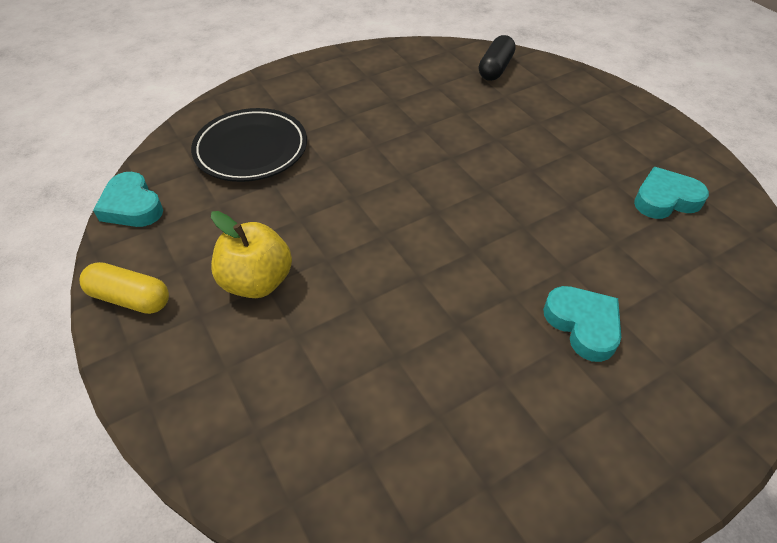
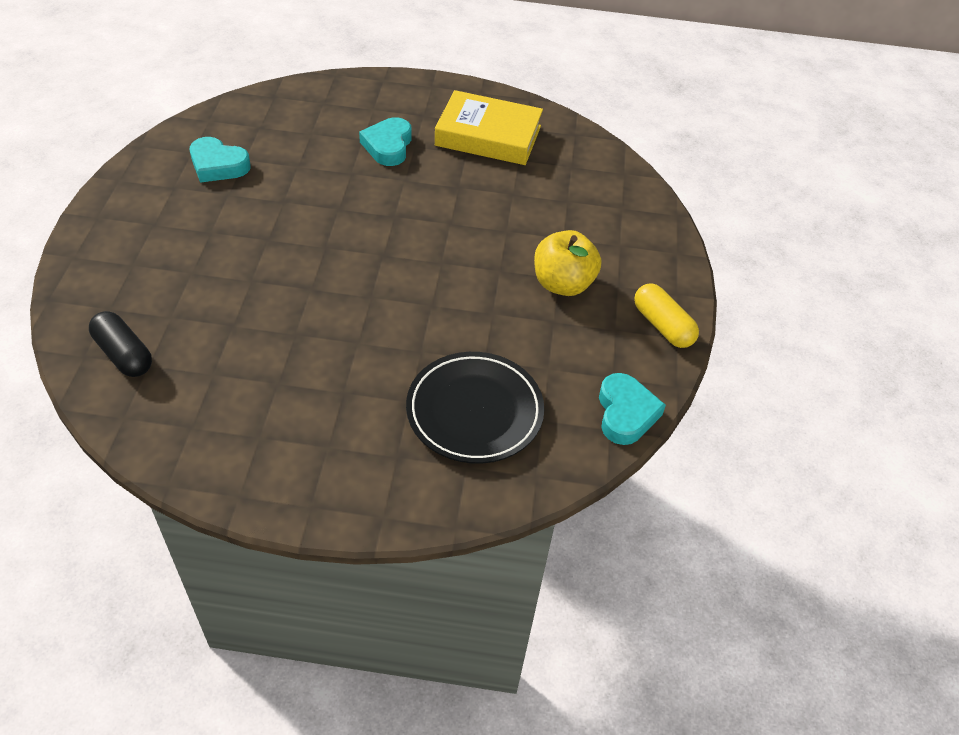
camera: 145 degrees left, 0 degrees up
(495, 68) = (124, 354): black capsule -> black capsule turned 75 degrees clockwise
(511, 430) = (488, 136): none -> yellow book

